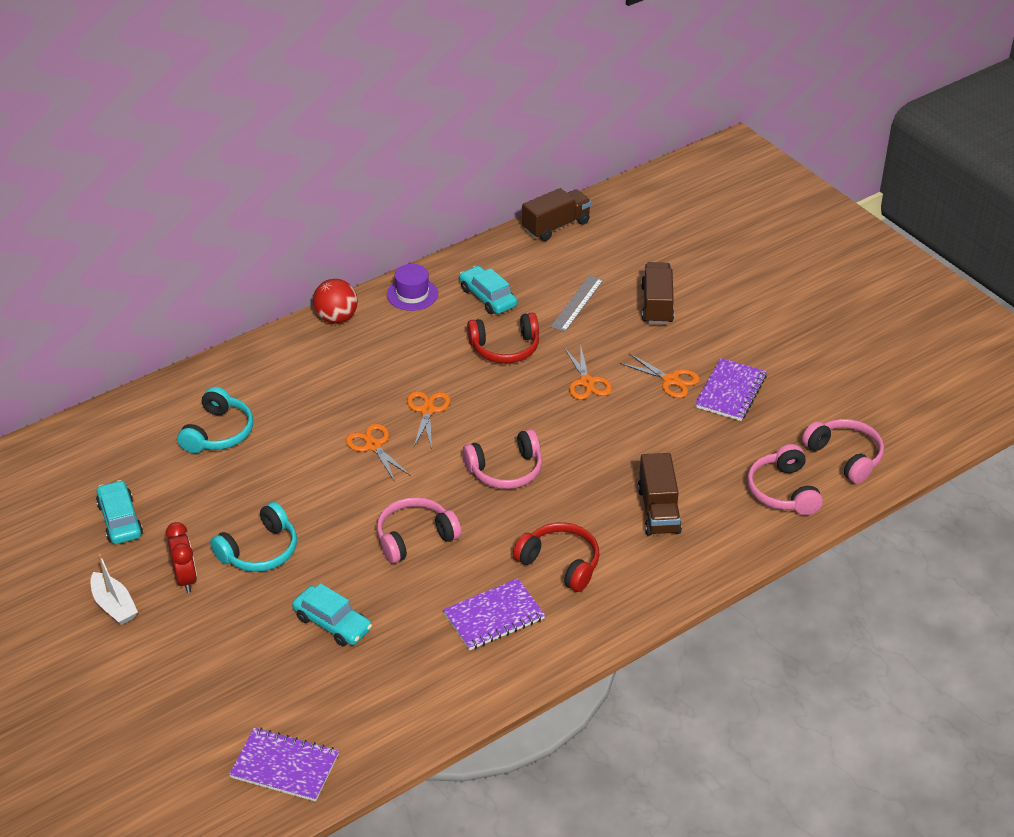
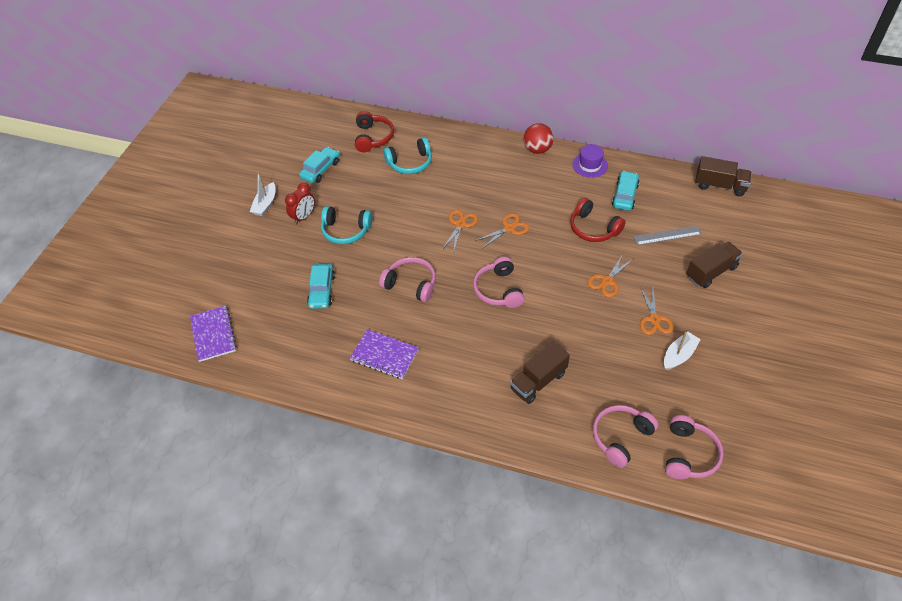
camera: 55 degrees right, 10 degrees up
(506, 470) = (498, 290): pink headphones -> pink headphones turned 45 degrees clockwise
(560, 563) = (451, 360): red headphones -> red headphones (373, 137)
(730, 391) = (679, 355): purple notebook -> white boat

